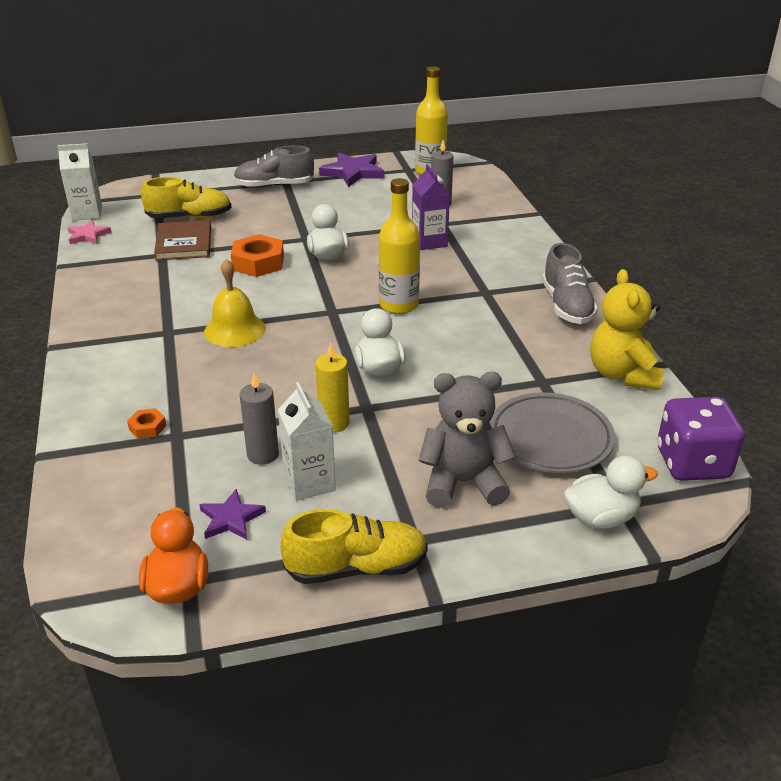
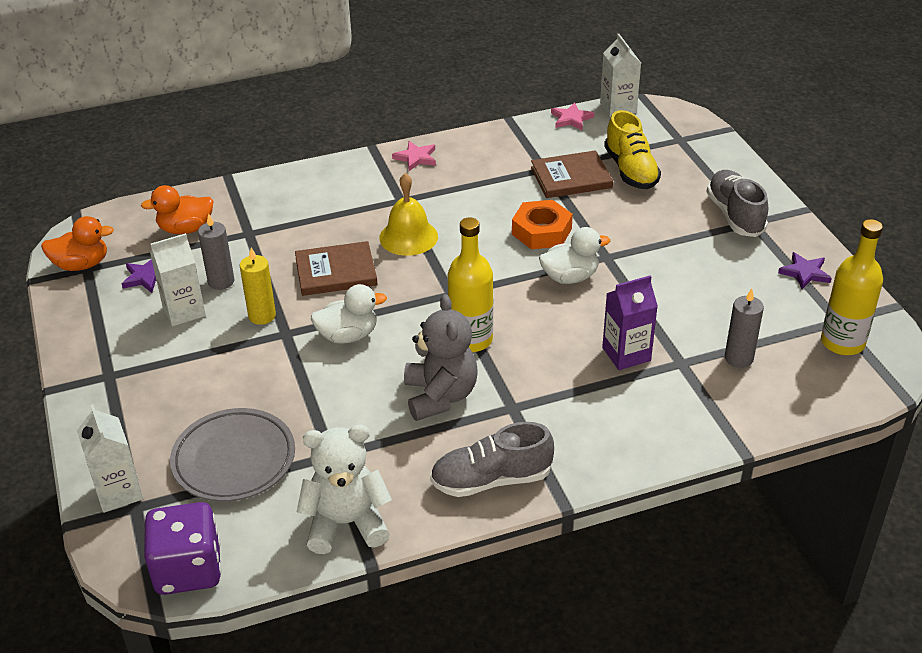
camera: 85 degrees right, 5 degrees up
(96, 320) = (416, 158): none -> pink star
(142, 488) = (185, 229): none -> orange duck
(147, 427) = (259, 217): orange nut -> none
(275, 374) = (336, 272): none -> brown book
(353, 172) = (805, 273): purple star -> purple star, size x0.59
(357, 568) = (84, 347): yellow shoe -> none
(463, 482) = (175, 401): grey teddy bear -> grey teddy bear (440, 396)
(601, 517) = (118, 492): white duck -> white carton
(622, 374) = (346, 523): yellow teddy bear -> white teddy bear

